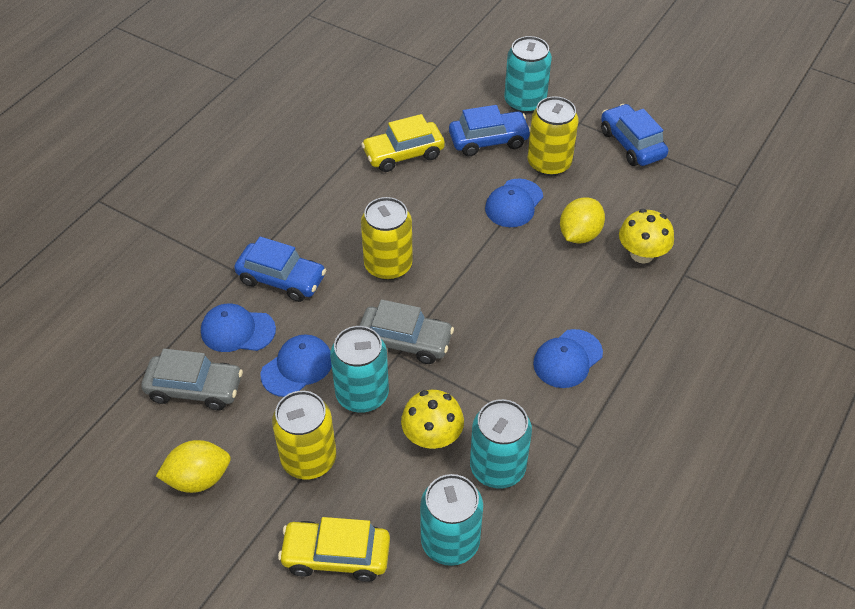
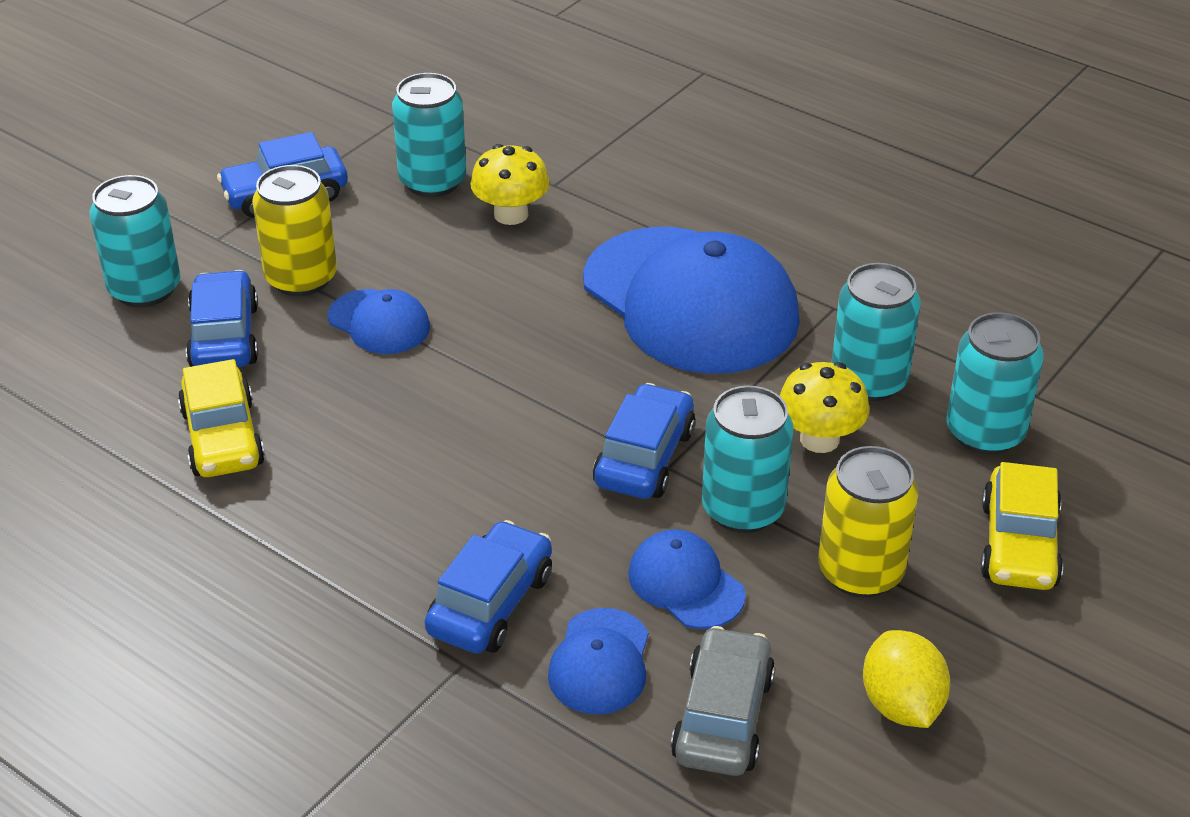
camera: 85 degrees left, 10 degrees down
(388, 265) = (483, 469): yellow can -> none
(405, 341) = (644, 457): grey car -> blue car
(567, 359) = (690, 301): blue cap -> blue cap, size x2.21
(579, 234) = (461, 265): yellow lemon -> none
(668, 210) = (432, 181): none -> turquoise can

